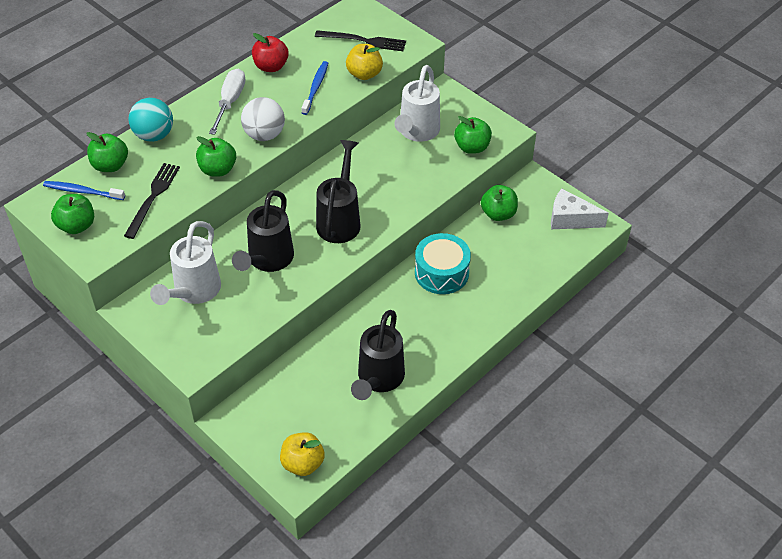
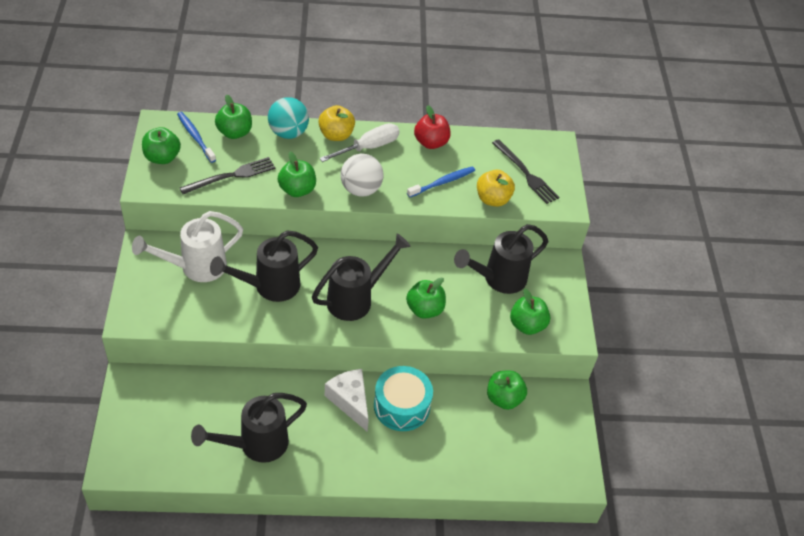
camera: 40 degrees right, 0 degrees up
(303, 463) = (133, 456): yellow apple -> yellow apple (336, 135)
(395, 189) = (425, 309): none -> green apple
(417, 132) = (498, 279): white watering can -> black watering can
(570, 219) = (558, 453): white cheese -> white cheese (350, 401)

